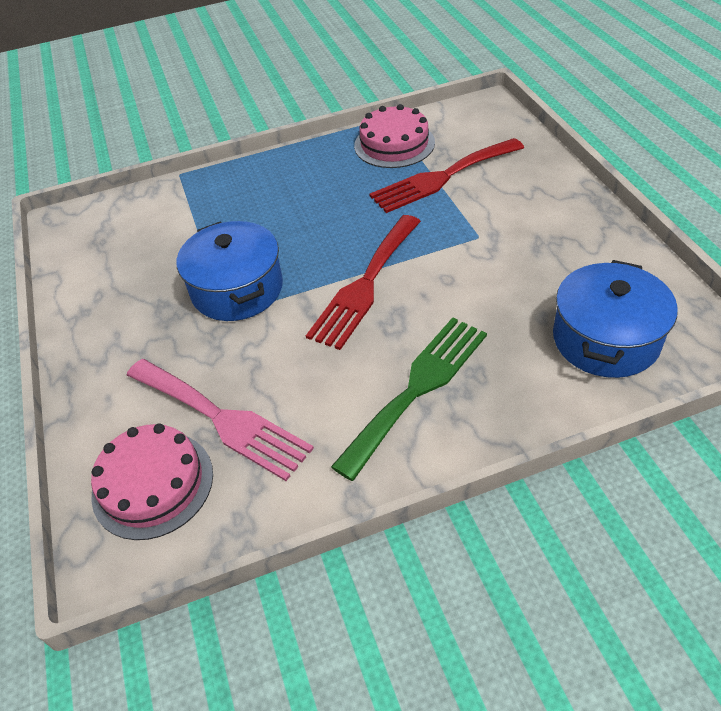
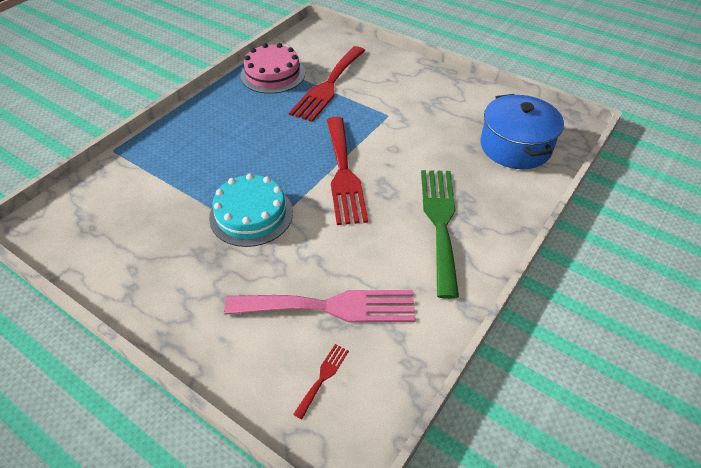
camera: 40 degrees left, 0 degrees up
(153, 484) = (323, 377): pink cake -> red fork
(237, 289) = (251, 214): blue pot -> turquoise cake

